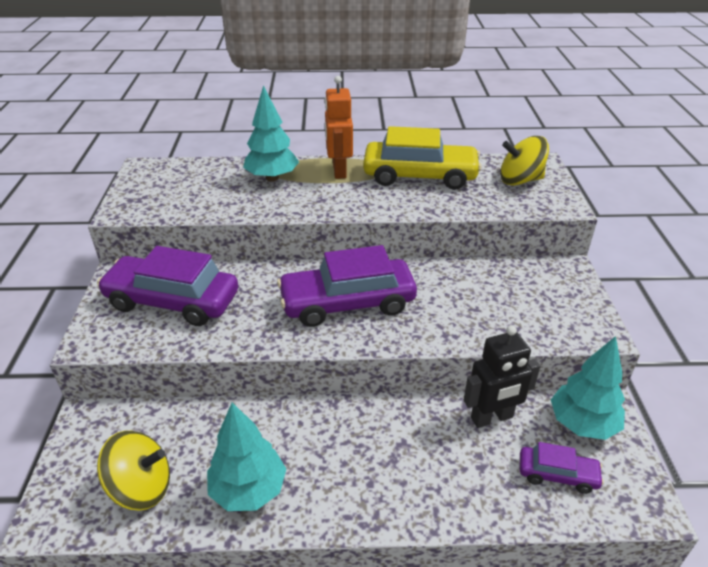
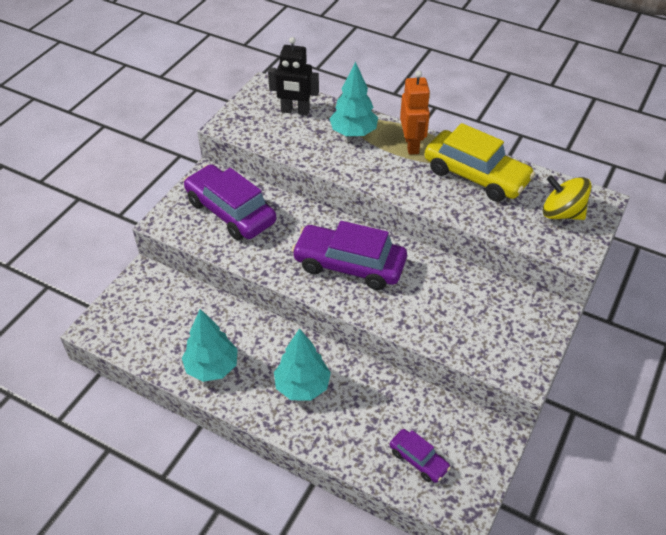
camera: 30 degrees right, 10 degrees up
(141, 487) = (152, 335): yellow spinning top -> none
(339, 171) = (412, 145): orange robot -> orange robot turned 150 degrees clockwise
(492, 418) = (406, 399): black robot -> black robot (295, 111)
(582, 424) = (470, 436): turquoise tree -> turquoise tree (302, 386)

